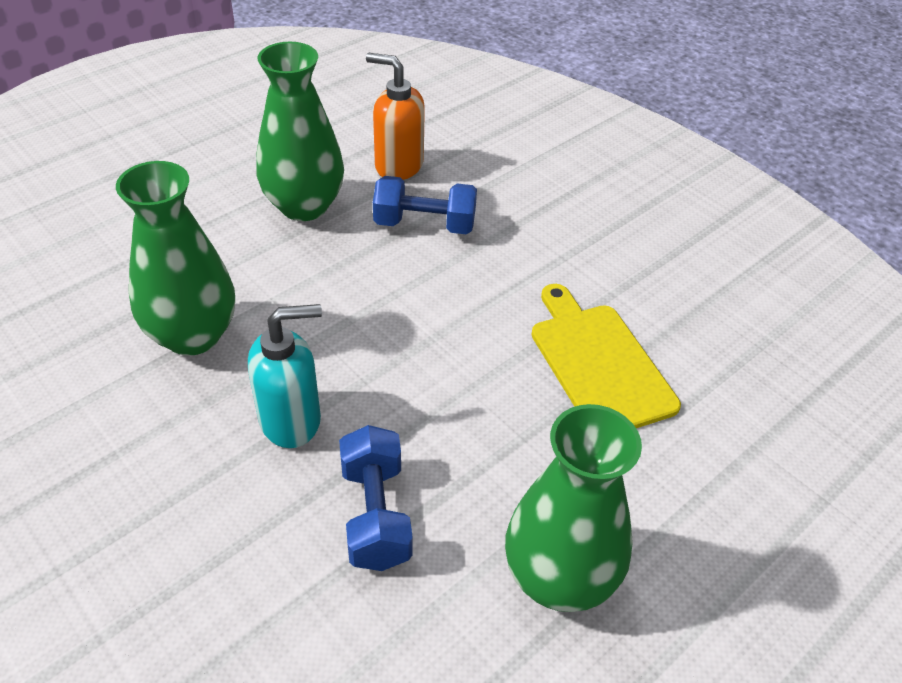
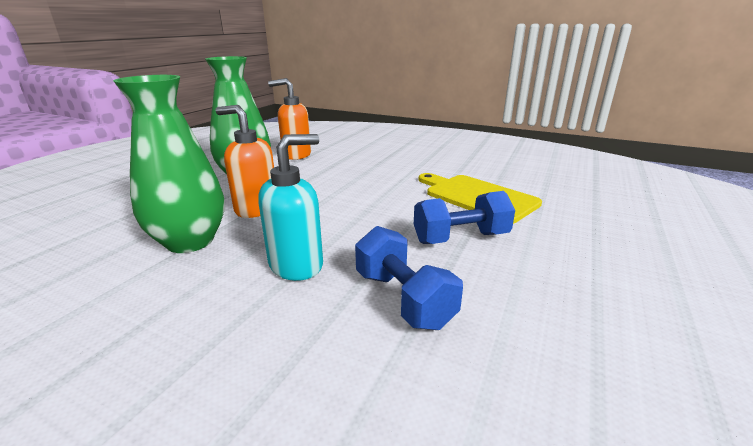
camera: 20 degrees left, 20 degrees down
(289, 293) = (256, 209): none -> orange soap dispenser
(424, 225) = (328, 170): blue dumbbell -> blue dumbbell (460, 238)
(559, 578) = (567, 294): green vase -> none

